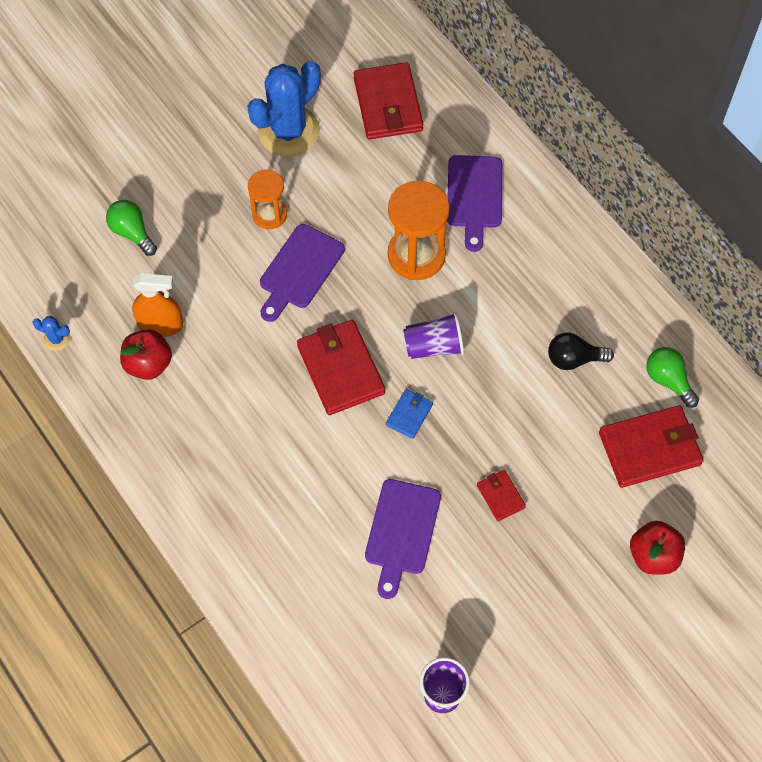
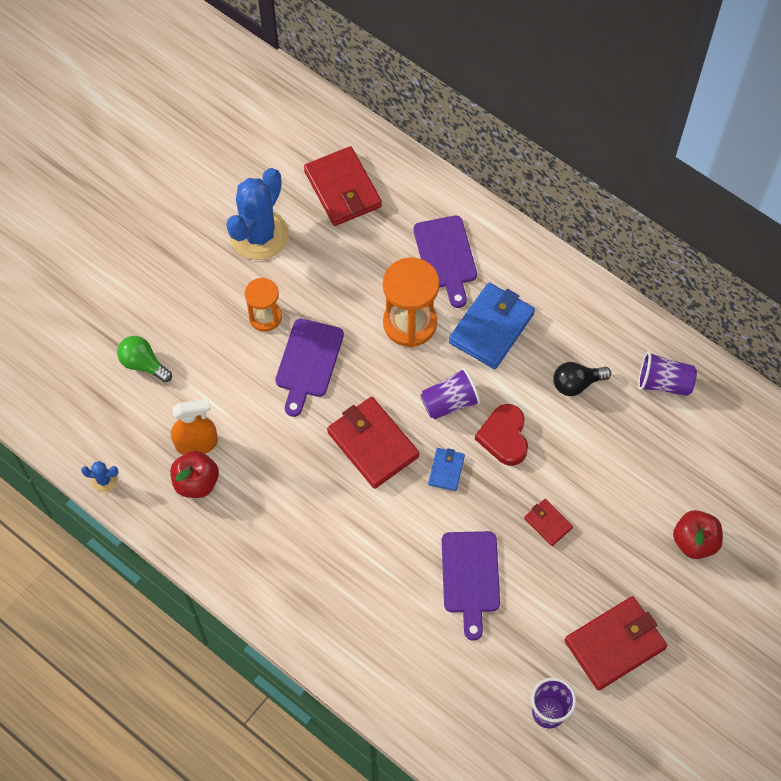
camera: 15 degrees left, 0 degrees up
(480, 395) = (504, 437): none -> red heart
(500, 280) = (491, 328): none -> blue wallet
(649, 448) = (664, 448): red wallet -> red wallet (614, 644)
(668, 380) = (663, 383): green light bulb -> purple cup

